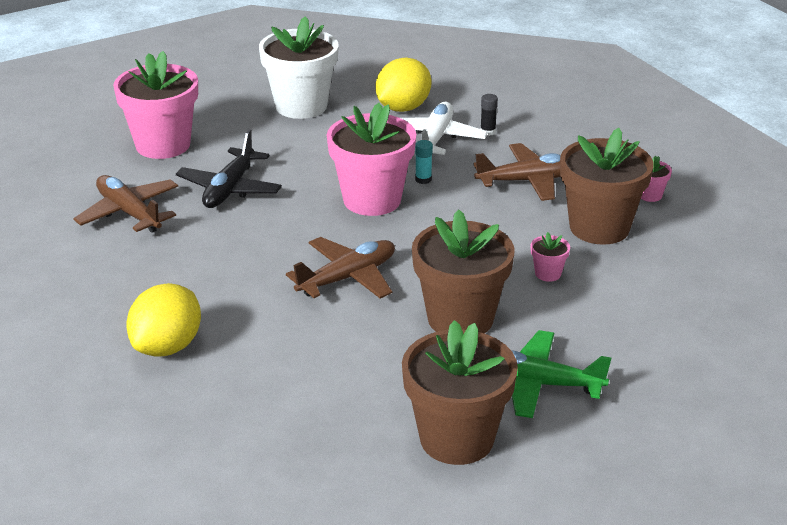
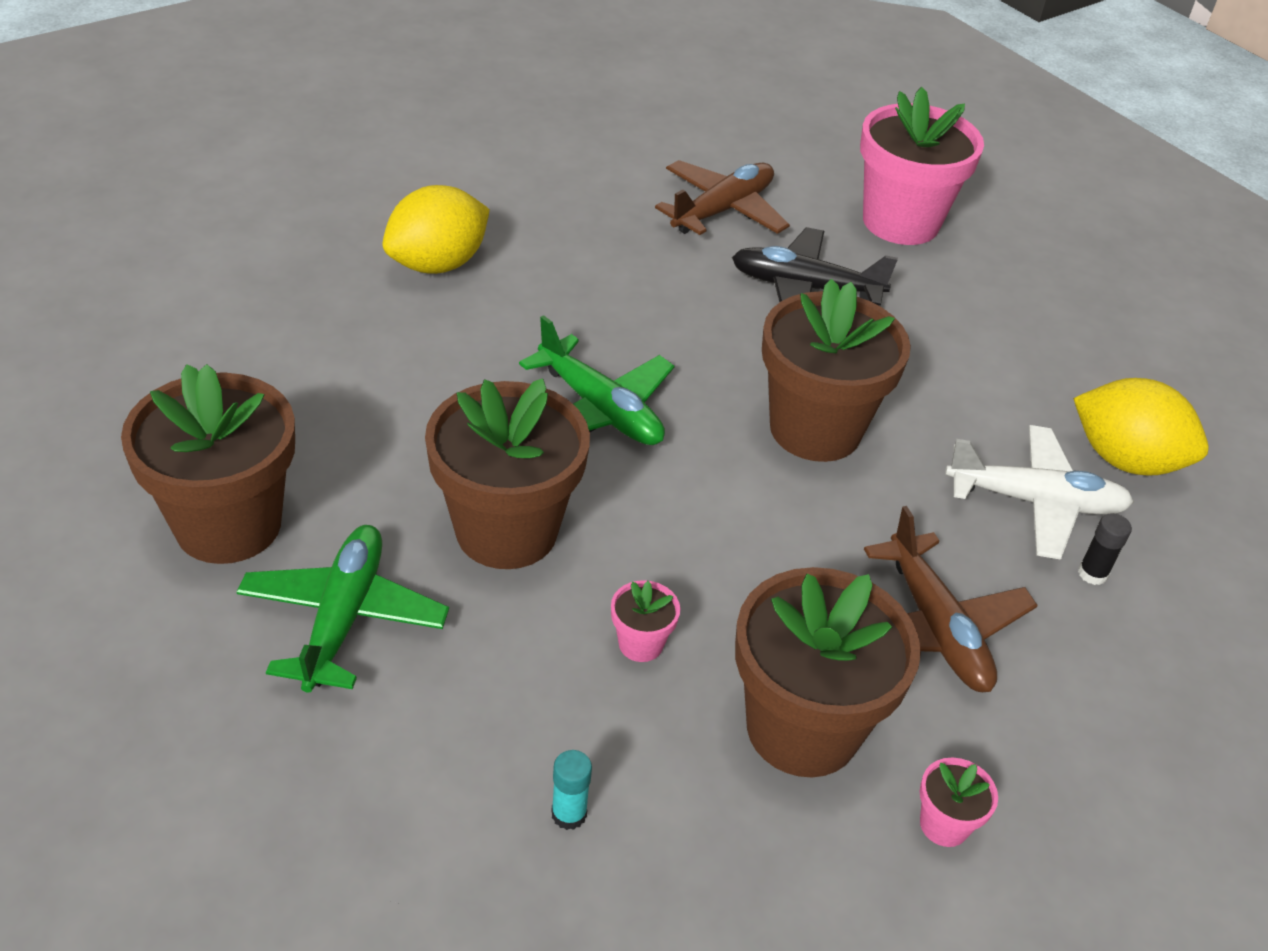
camera: 80 degrees right, 10 degrees up
(167, 346) = (437, 264): yellow lemon -> yellow lemon turned 60 degrees counterclockwise
(301, 106) = (1073, 343): white flower pot -> none
(347, 278) = (600, 409): brown plane -> green plane
(372, 200) = (815, 429): pink flower pot -> brown flower pot
(423, 179) = (895, 487): turquoise glue stick -> turquoise glue stick (569, 814)

